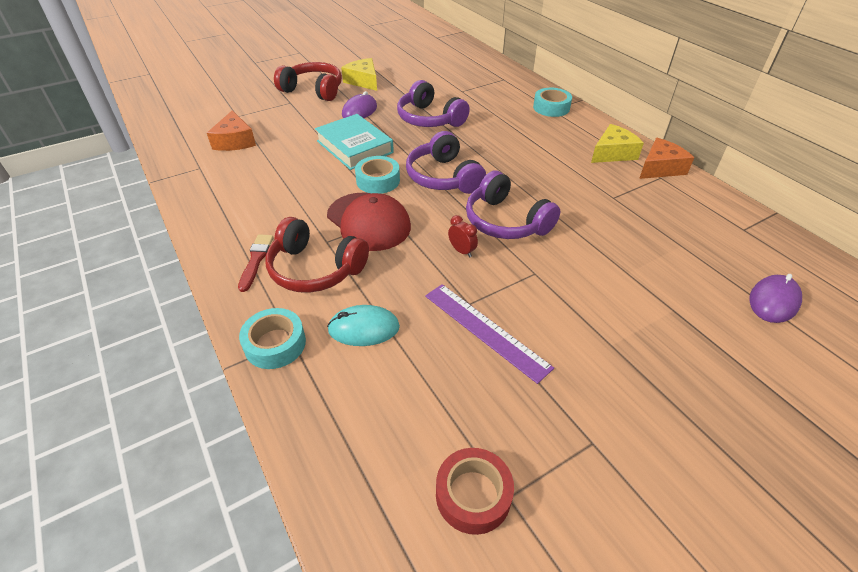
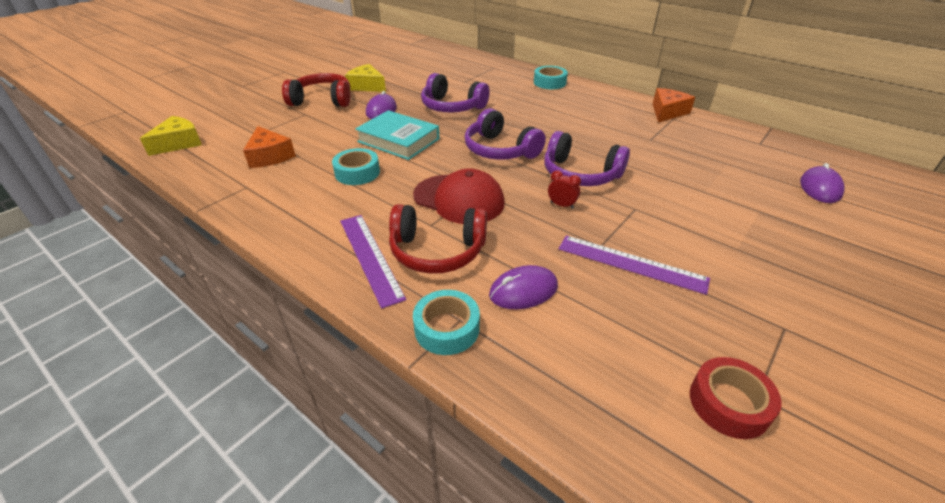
camera: 20 degrees left, 5 degrees down
(256, 260) = (370, 257): red brush -> purple ruler
(364, 328) = (523, 290): turquoise mouse -> purple mouse
(378, 180) = (442, 164): turquoise tape -> turquoise tape (357, 173)
(613, 153) = (624, 108): yellow cheese -> yellow cheese (179, 143)

